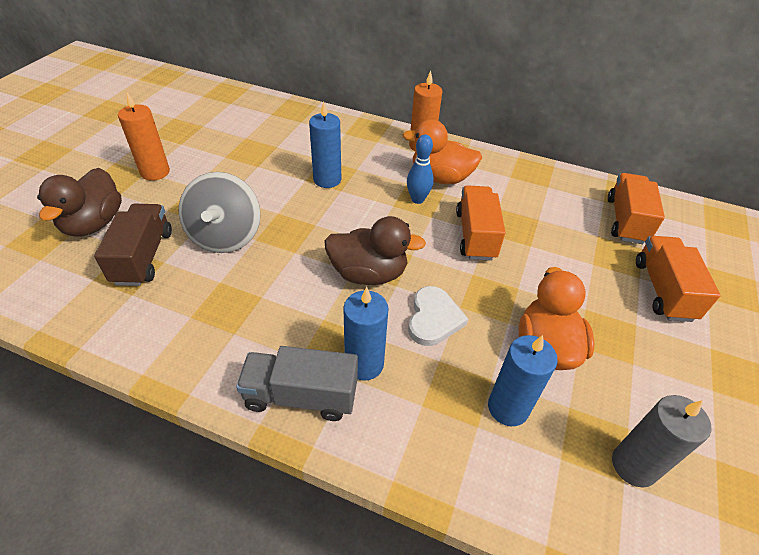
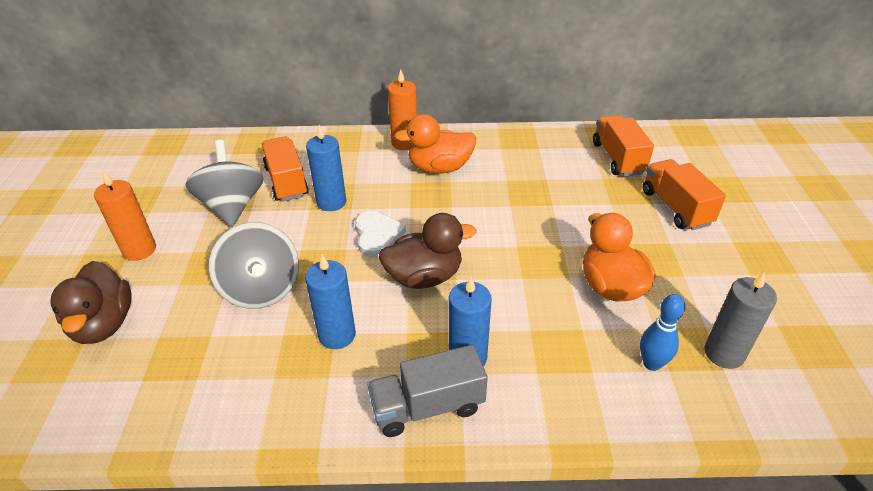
camera: 20 degrees left, 5 degrees down
(143, 257) = (184, 339): brown truck -> none
(245, 159) = (232, 207): none -> grey spinning top
(417, 199) = (430, 194): blue bowling pin -> blue bowling pin (651, 363)
(433, 318) = (505, 296): white heart -> white heart (377, 236)
(475, 235) = (500, 211): orange truck -> orange truck (286, 181)
(508, 408) = (607, 347): blue candle -> blue candle (337, 335)

